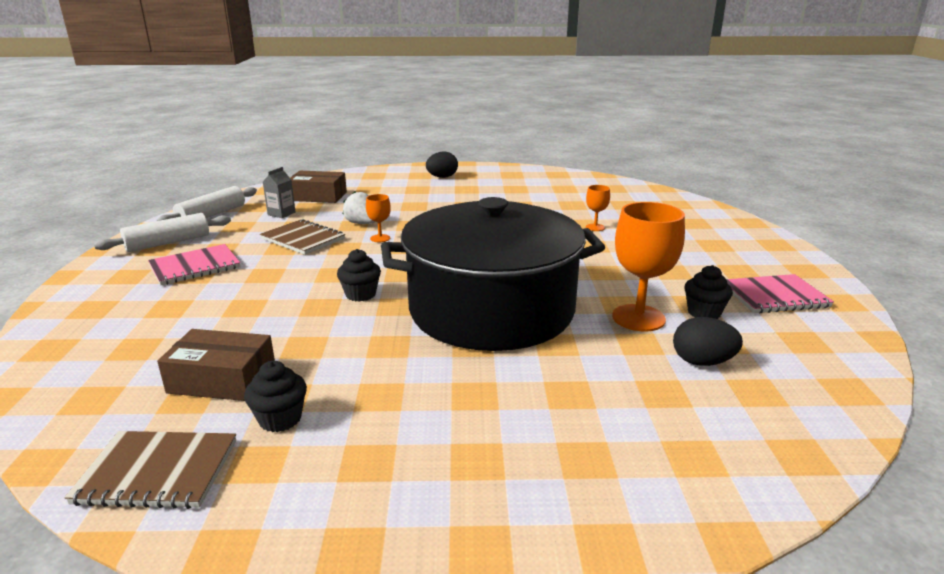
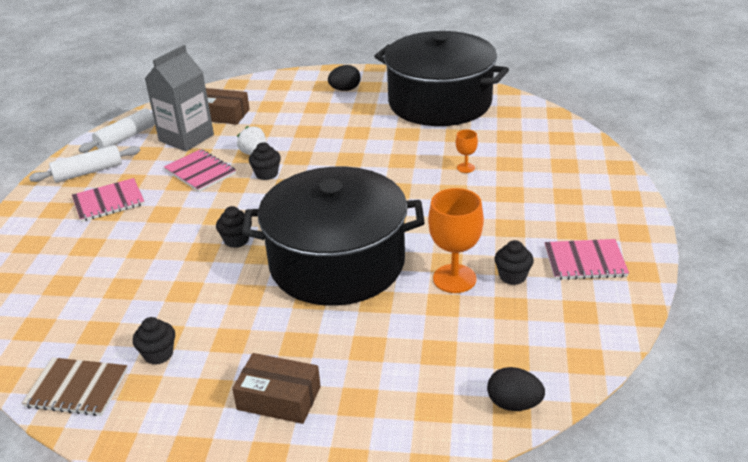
camera: 10 degrees right, 10 degrees up
(222, 379) = (122, 318): brown box -> brown box (279, 398)
(281, 214) = (186, 138): grey carton -> grey carton, size x2.21
(303, 239) = (200, 172): brown notebook -> pink notebook
(380, 238) = (266, 174): orange goblet -> black cupcake
(541, 183) = (440, 102): none -> black pot
(702, 362) = (484, 326): black egg -> black egg (514, 404)

